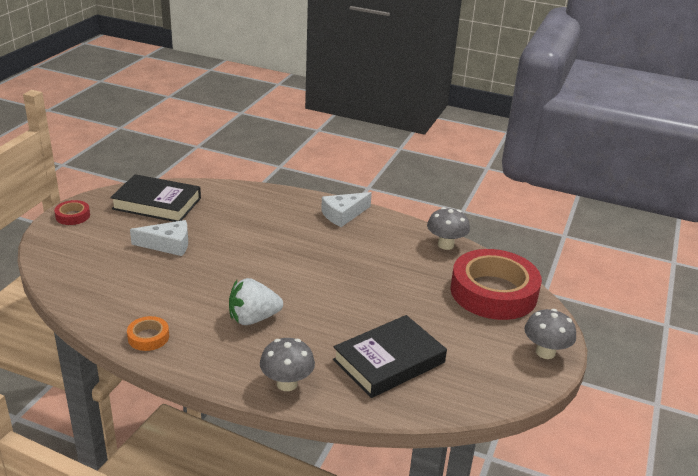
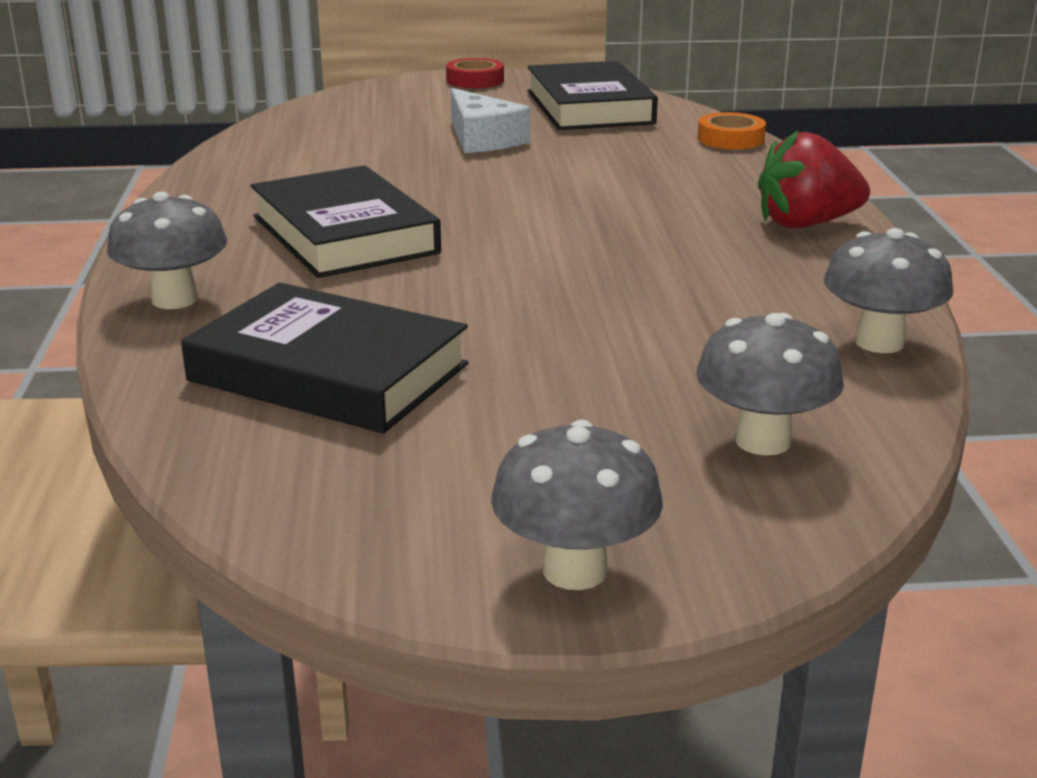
camera: 65 degrees right, 5 degrees down
(148, 337) = (218, 185): orange tape -> orange tape (730, 139)
(253, 318) = (344, 234): white strawberry -> black book
(343, 215) = (806, 224): white cheese -> red strawberry
(493, 292) = (762, 441): red tape -> grey mushroom

